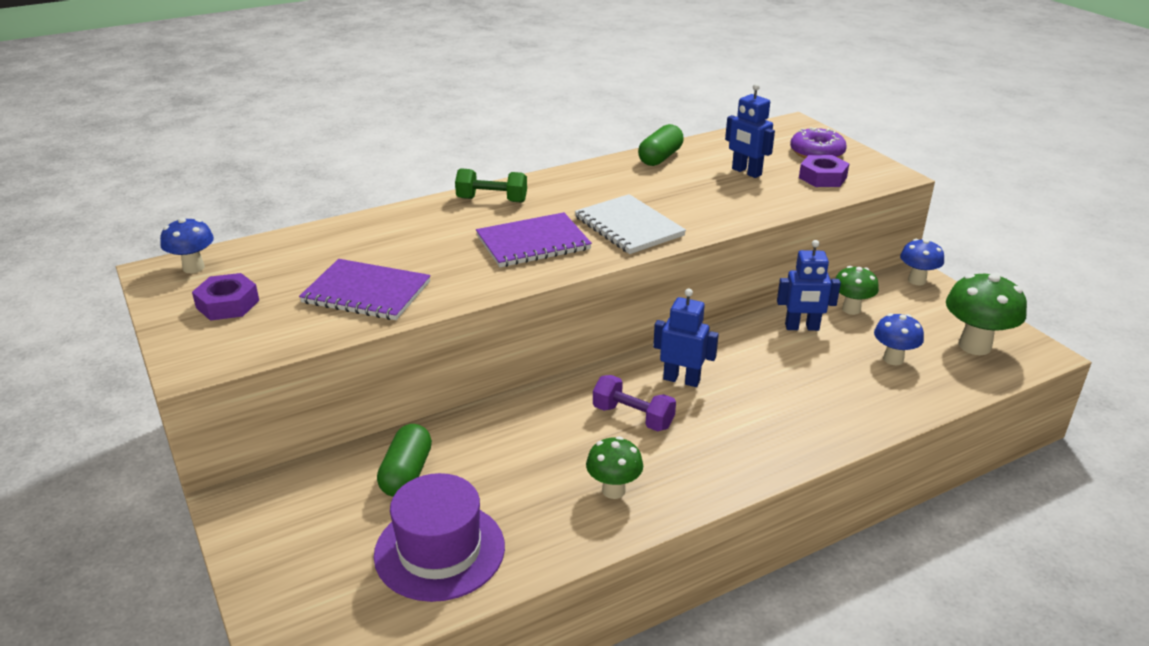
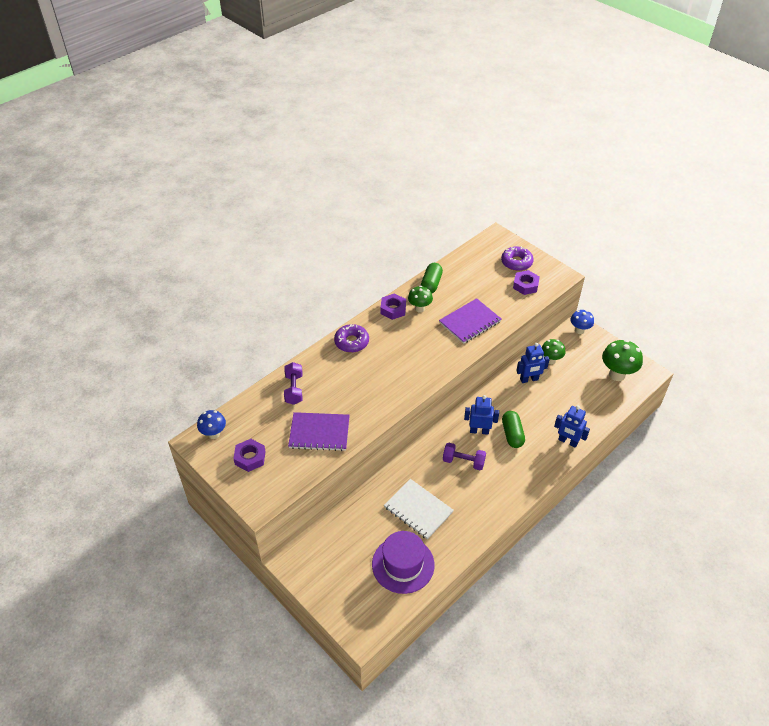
camera: 15 degrees left, 15 degrees up
(361, 237) = (294, 389): none -> purple dumbbell
(406, 474) = (366, 524): green capsule -> green capsule (512, 434)
(492, 200) = (351, 342): green dumbbell -> purple donut
(533, 242) = (389, 374): purple notebook -> purple notebook (470, 322)
(582, 175) = (393, 309): none -> purple nut
(613, 490) = (470, 510): green mushroom -> green mushroom (419, 308)
(629, 226) = (435, 350): white notebook -> white notebook (418, 509)
(746, 172) = (483, 288): blue robot -> blue robot (568, 441)
(893, 359) = (579, 393): blue mushroom -> none

